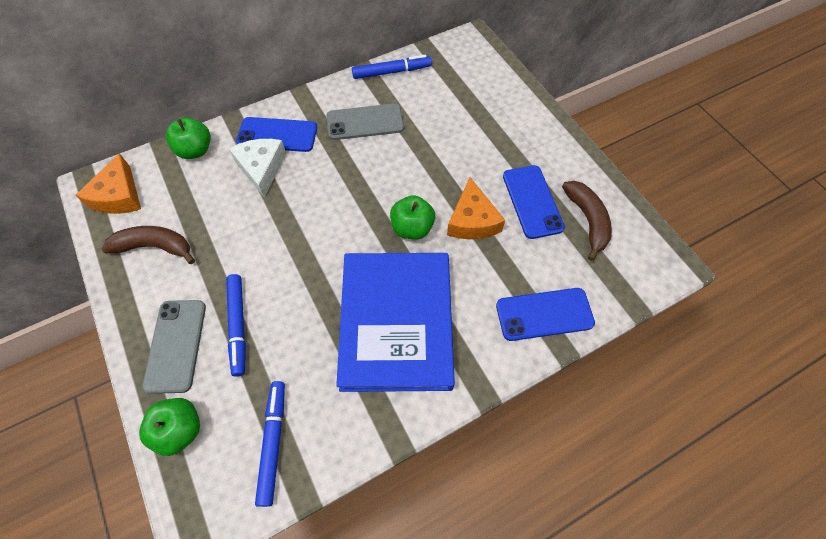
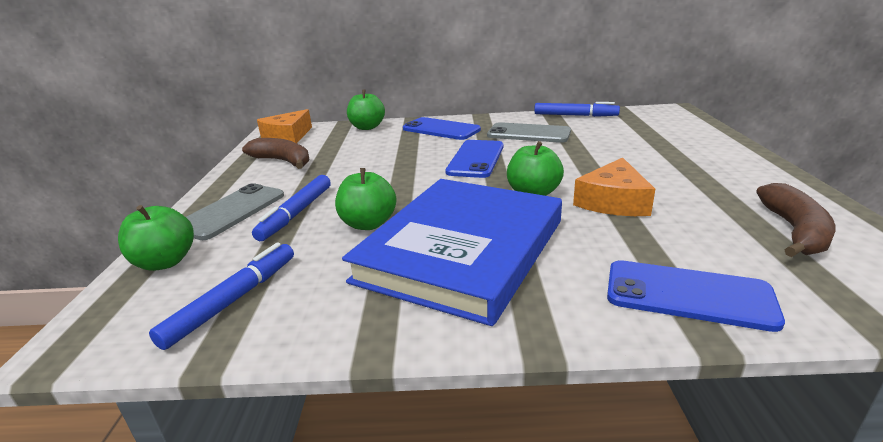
camera: 30 degrees right, 35 degrees down
(261, 168) = (411, 141): white cheese -> none
(309, 317) = (368, 224): none -> green apple
(532, 201) = (707, 203): blue phone -> blue phone (476, 159)

